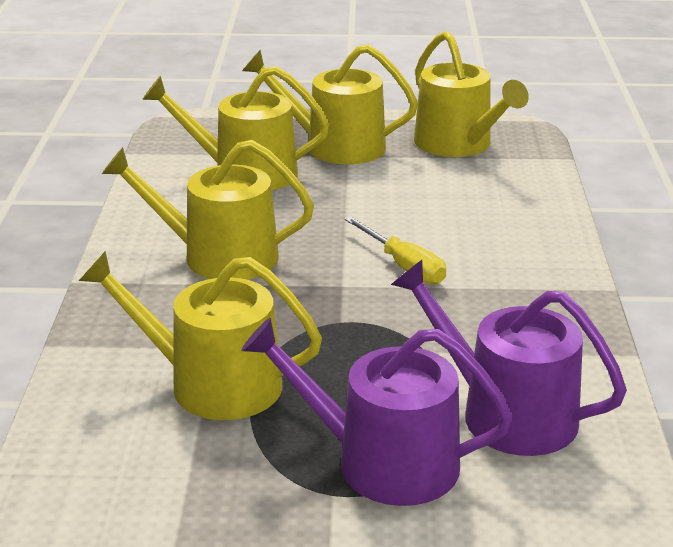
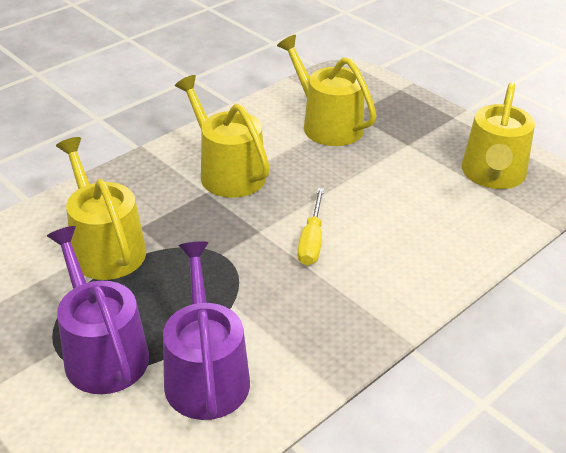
camera: 45 degrees right, 10 degrees up
(335, 146) = (409, 133): yellow watering can -> none

